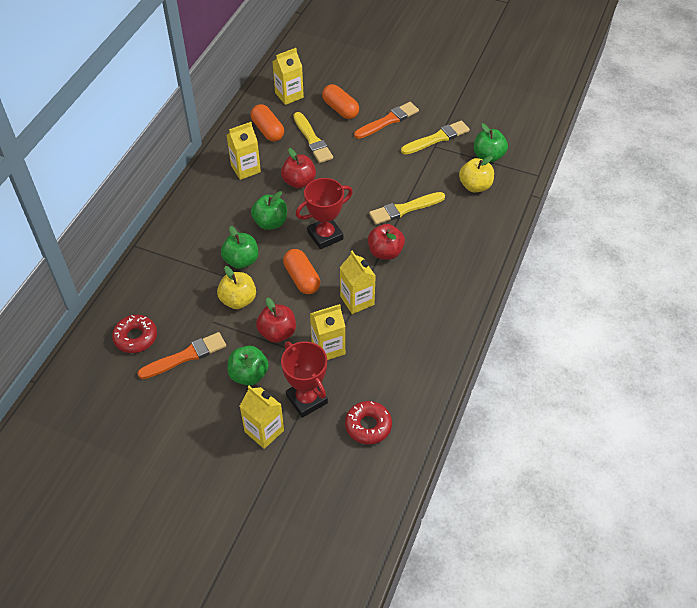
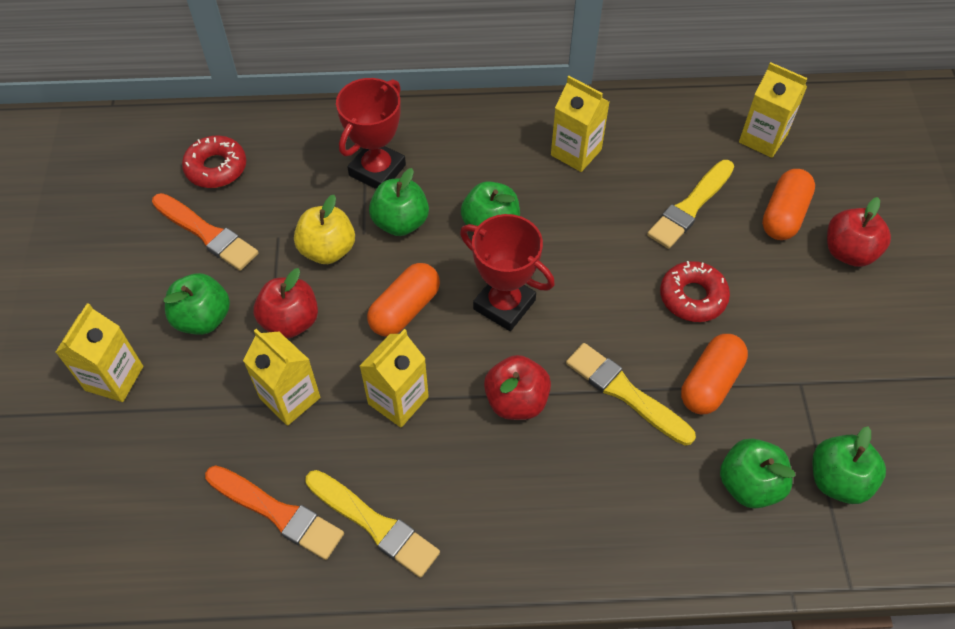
camera: 65 degrees right, 5 degrees up
(267, 130) = (670, 145): orange capsule -> orange capsule (710, 382)
(299, 182) = (592, 226): red apple -> red apple (848, 252)
(307, 399) = (186, 408): red trophy -> red trophy (377, 170)
(368, 426) = (166, 512): red donut -> red donut (692, 297)
(388, 121) = (808, 290): orange brush -> orange brush (277, 513)
(437, 138) = (821, 379): yellow brush -> yellow brush (374, 524)
(475, 186) = (749, 484): yellow apple -> green apple

